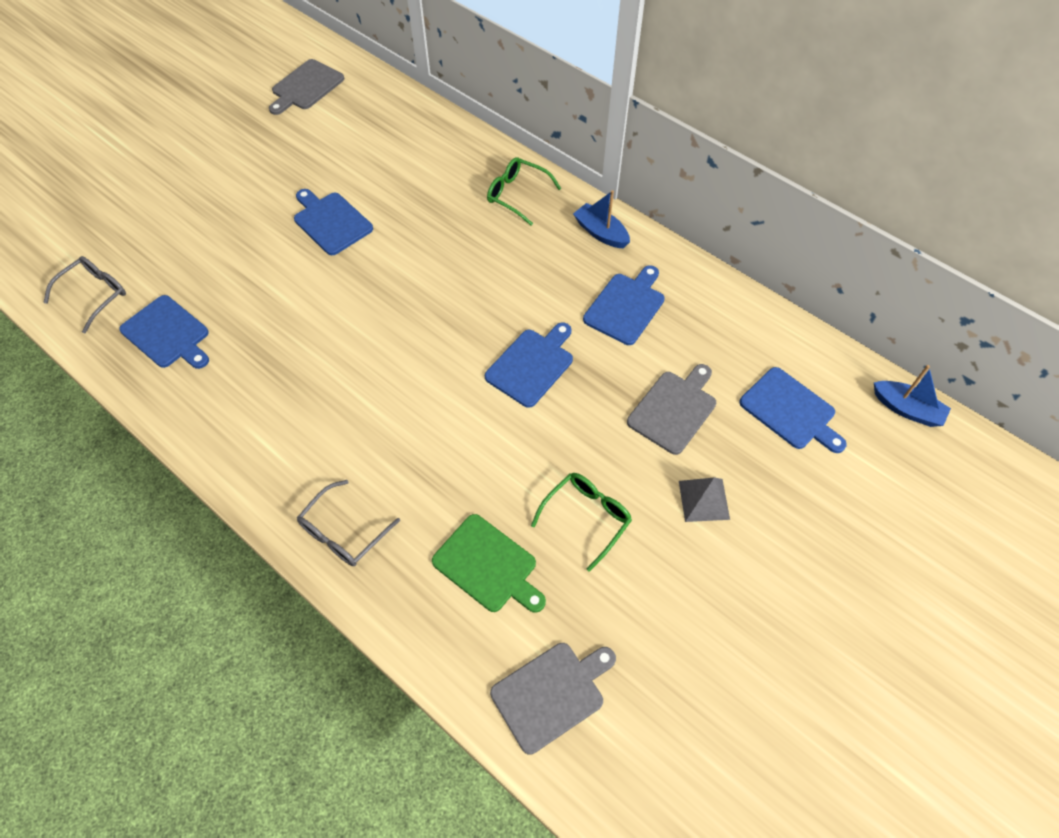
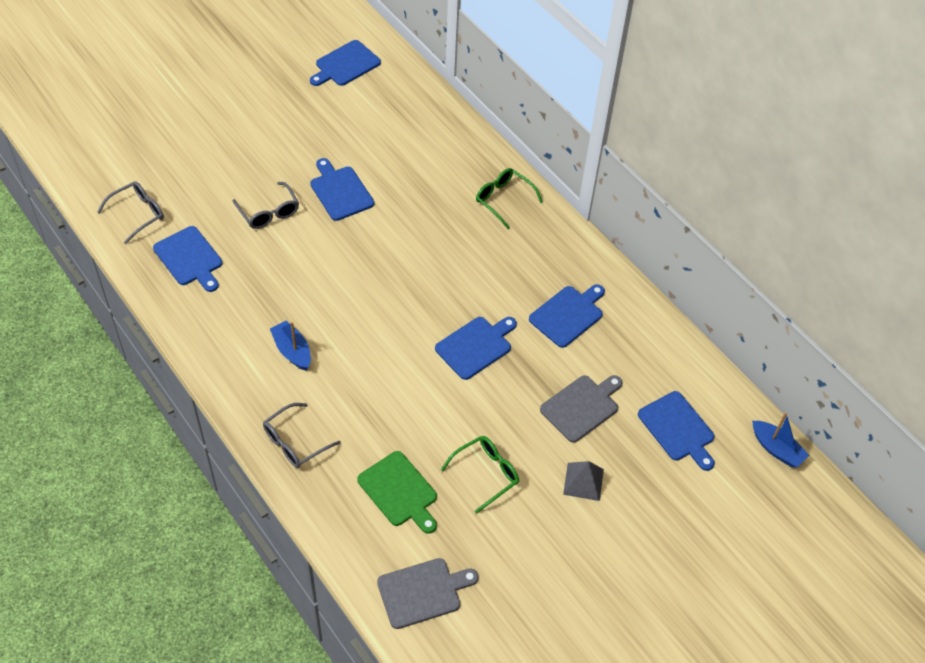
camera: 10 degrees right, 5 degrees down
(252, 261) = (269, 212): none -> grey glasses
(306, 87) = (345, 65): grey cutting board -> blue cutting board
(601, 233) = (566, 248): blue boat -> blue boat (292, 351)

